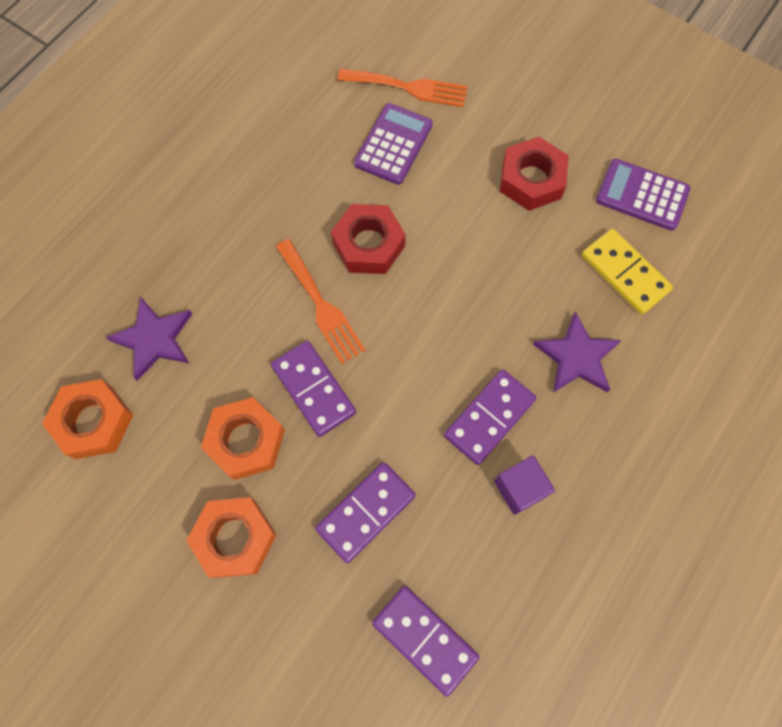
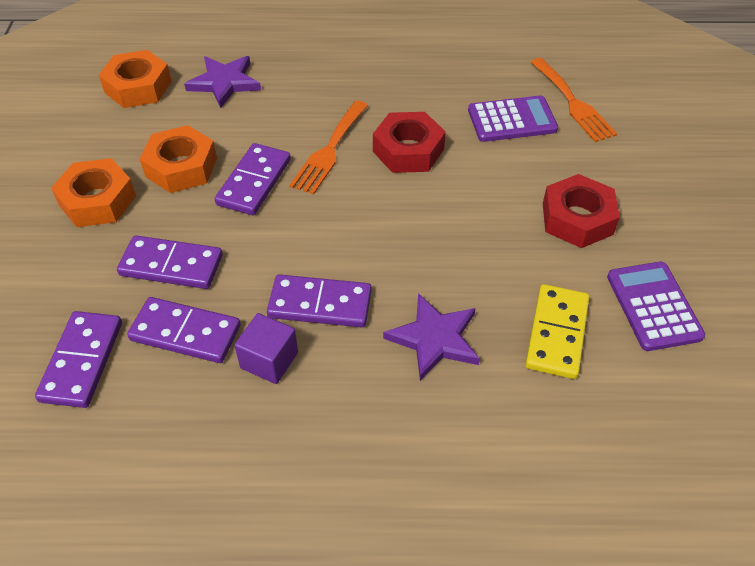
camera: 55 degrees right, 20 degrees down
(450, 539) = (185, 333): none -> purple domino

